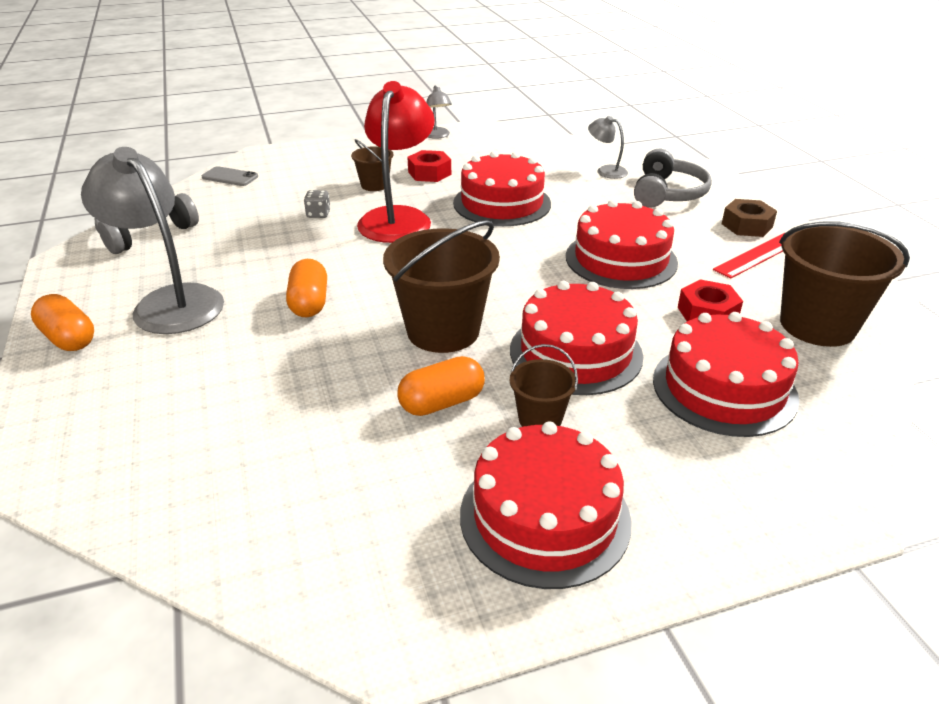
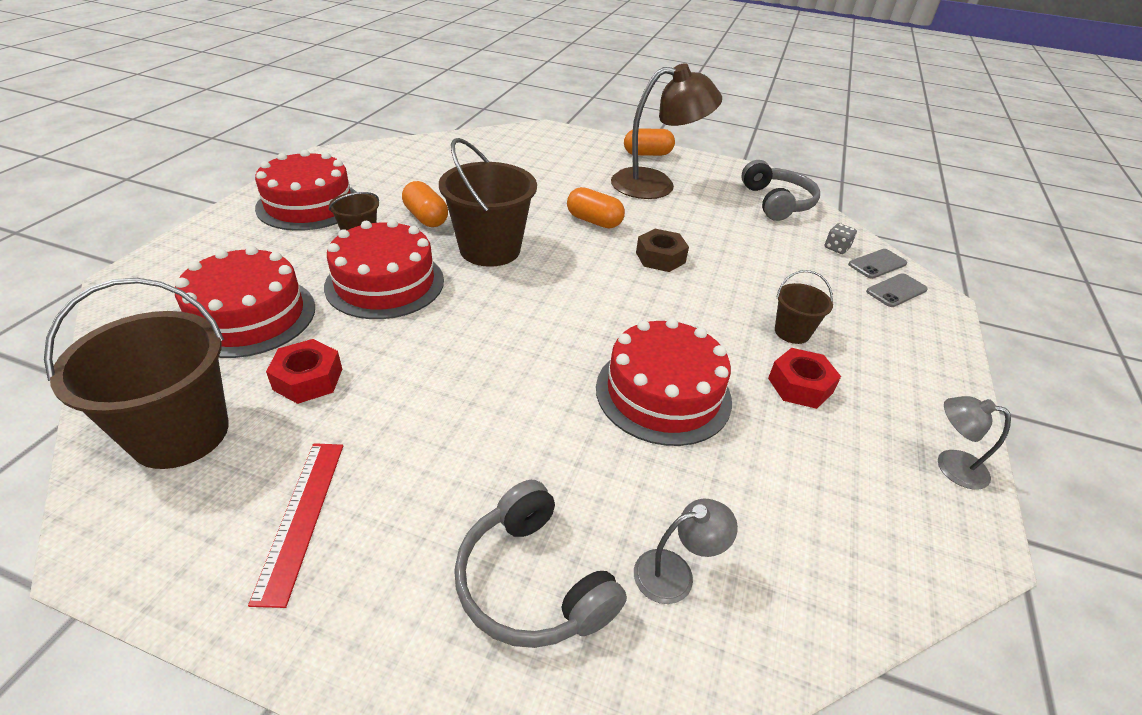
camera: 125 degrees right, 5 degrees up
(169, 302) = (656, 184): grey lamp -> brown lamp
(266, 166) = (896, 291): none -> grey phone
(318, 214) = (745, 276): grey dice -> grey dice (836, 248)
(398, 218) = (694, 311): red lamp -> none
(442, 403) = (426, 218): orange capsule -> orange capsule turned 45 degrees counterclockwise
(621, 259) = (451, 395): red cake -> none
(747, 225) = (355, 584): brown nut -> brown nut (660, 257)

